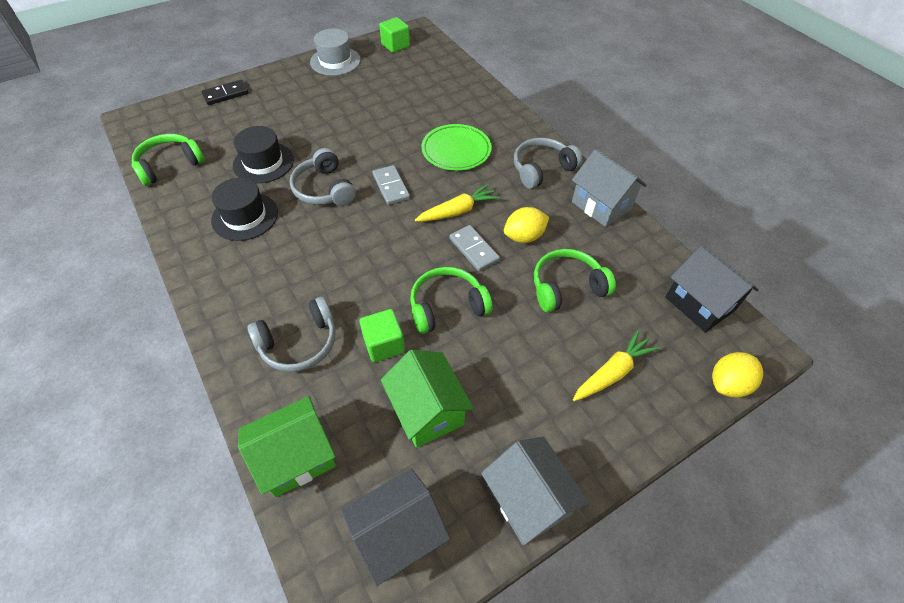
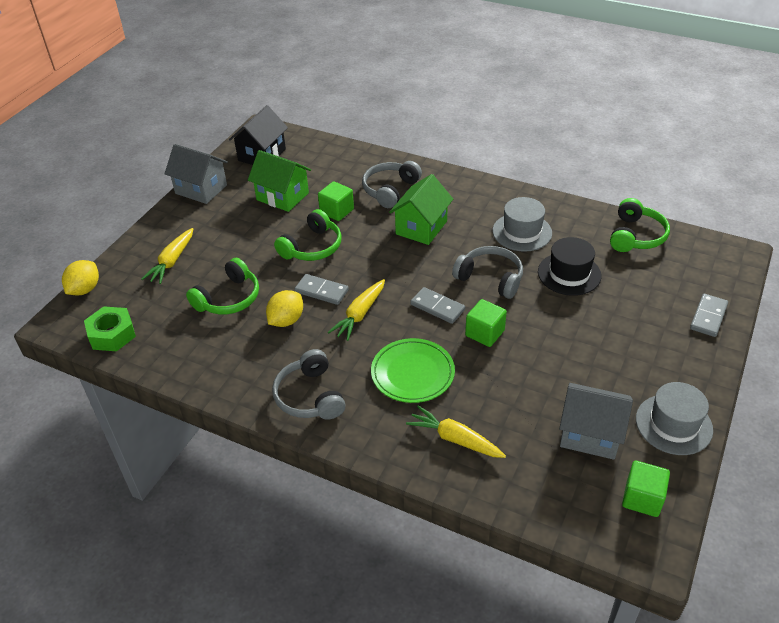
camera: 150 degrees right, 10 degrees down
(226, 94) = (708, 317): black domino -> grey domino
(245, 216) = (522, 232): black hat -> grey hat
(296, 457) = (338, 154): green house -> green house (421, 227)
(378, 152) = (484, 333): none -> green cube
(464, 105) = (455, 439): none -> yellow carrot
(542, 169) = (309, 396): grey headphones -> grey headphones turned 135 degrees clockwise
(601, 205) = (228, 384): grey house -> grey house (590, 434)
(699, 304) = (112, 334): black house -> green nut

